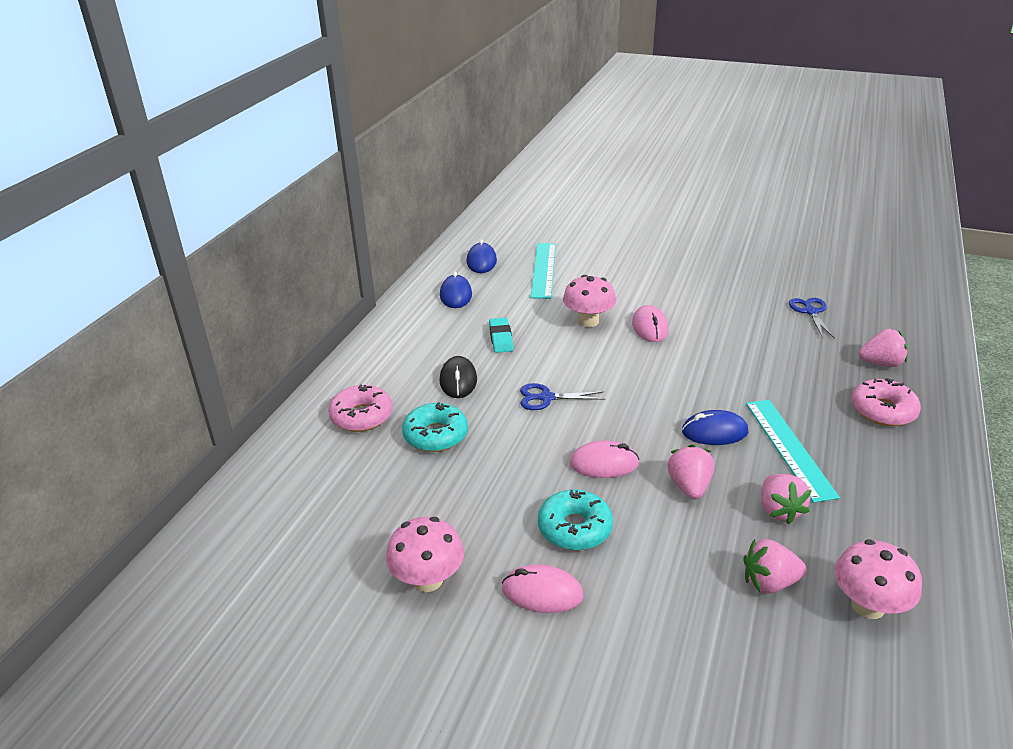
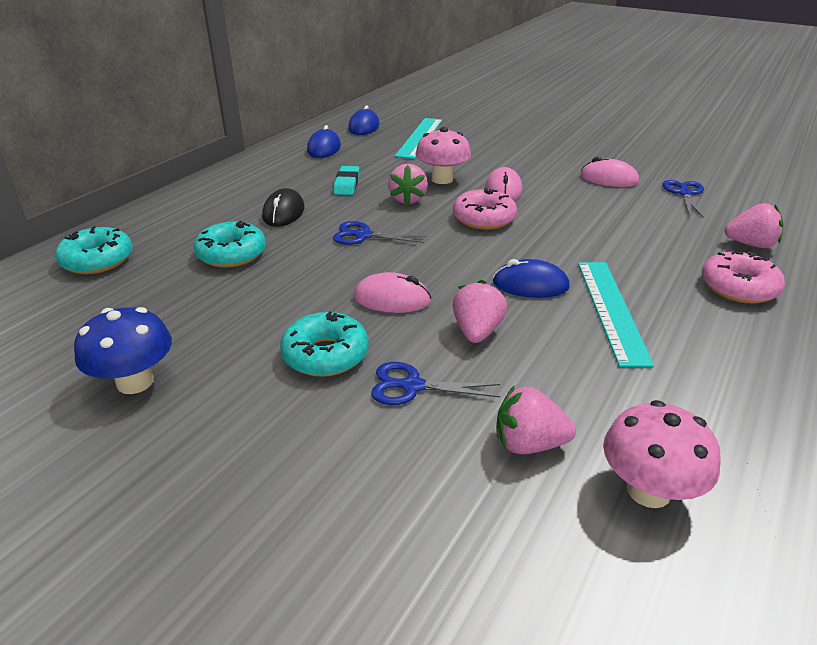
camera: 10 degrees right, 0 degrees up
(312, 460) = (97, 260): none -> turquoise donut
(361, 416) = (171, 230): pink donut -> pink donut (484, 218)
(427, 580) = (135, 382): pink mushroom -> blue mushroom
(542, 592) = (251, 413): pink mouse -> pink mouse (608, 179)
(659, 546) = (412, 386): none -> blue scissors
(779, 510) = (573, 369): pink strawberry -> pink strawberry (408, 199)

